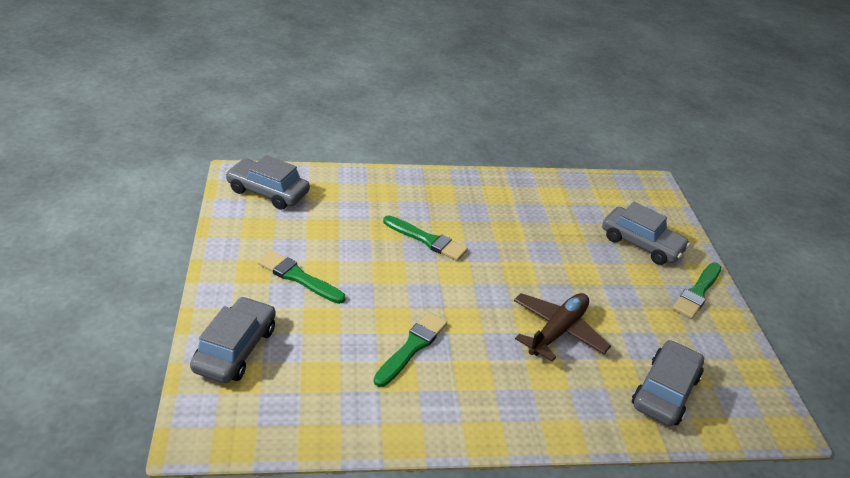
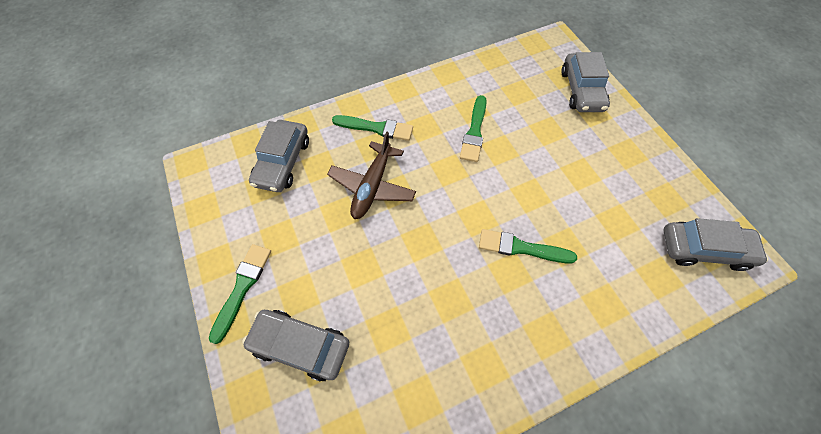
camera: 165 degrees right, 25 degrees up
(298, 277) = (592, 159): green brush -> green brush (376, 128)

